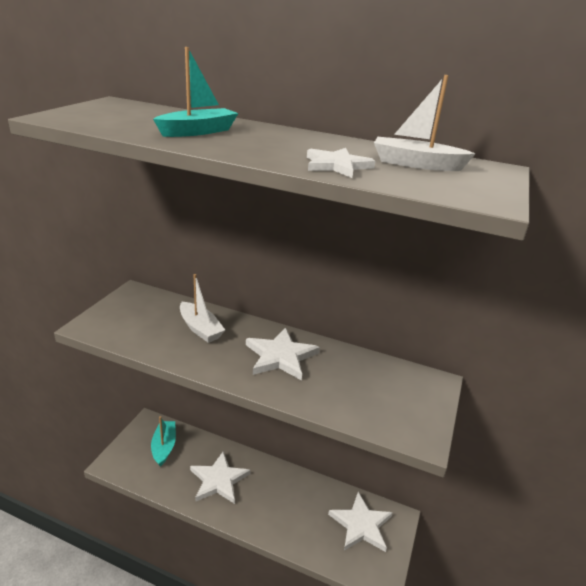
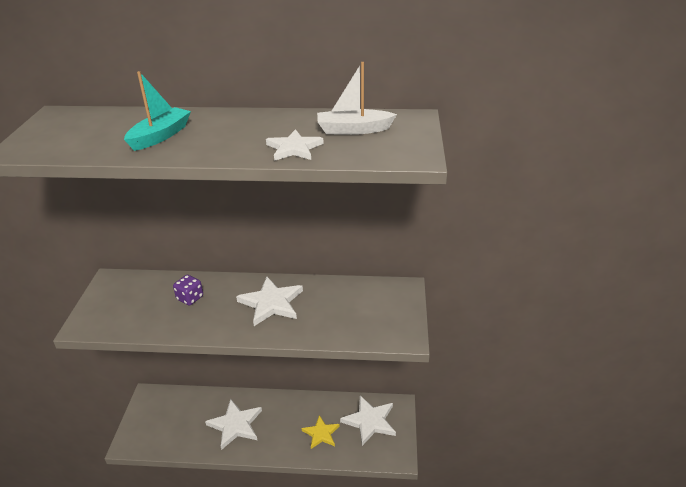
camera: 15 degrees left, 5 degrees up
(164, 447) = (173, 412): turquoise boat -> none
(200, 328) = (190, 298): white boat -> purple dice
(303, 520) = (321, 433): none -> yellow star

